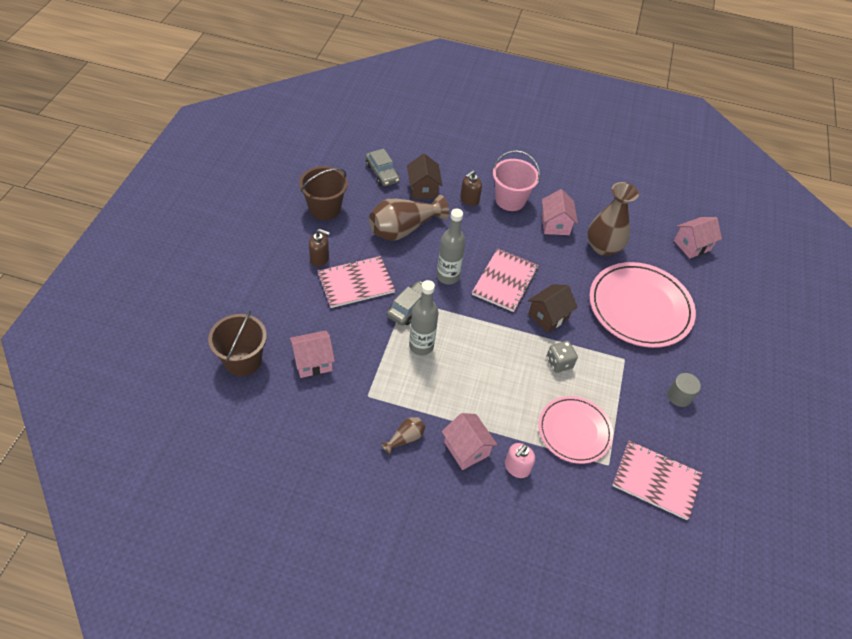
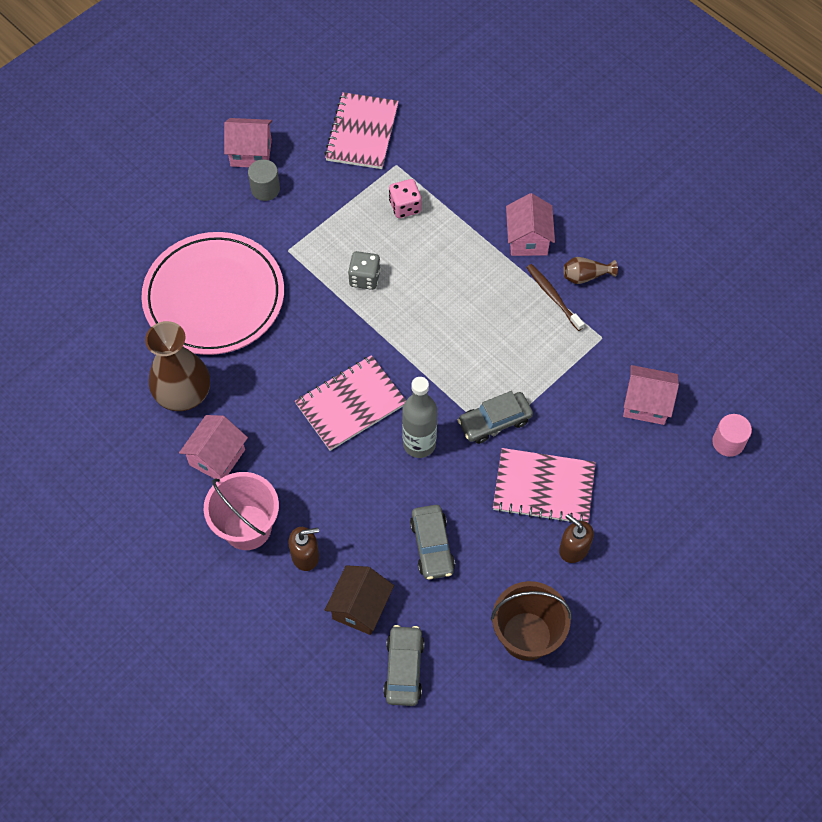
camera: 145 degrees left, 10 degrees up
(243, 360) = (728, 442): brown bucket -> pink cylinder
(404, 229) = (432, 546): brown vase -> grey car
(420, 410) = (553, 296): none -> brown toothbrush
(421, 346) = (509, 367): grey bottle -> none
(517, 467) = (489, 201): pink soap dispenser -> none
(548, 316) = (333, 335): brown house -> none
(574, 431) = (405, 207): pink plate -> pink dice
(656, 481) = (362, 132): pink notebook -> pink notebook turned 45 degrees clockwise
(692, 245) = (66, 344): pink house -> pink house (251, 153)

